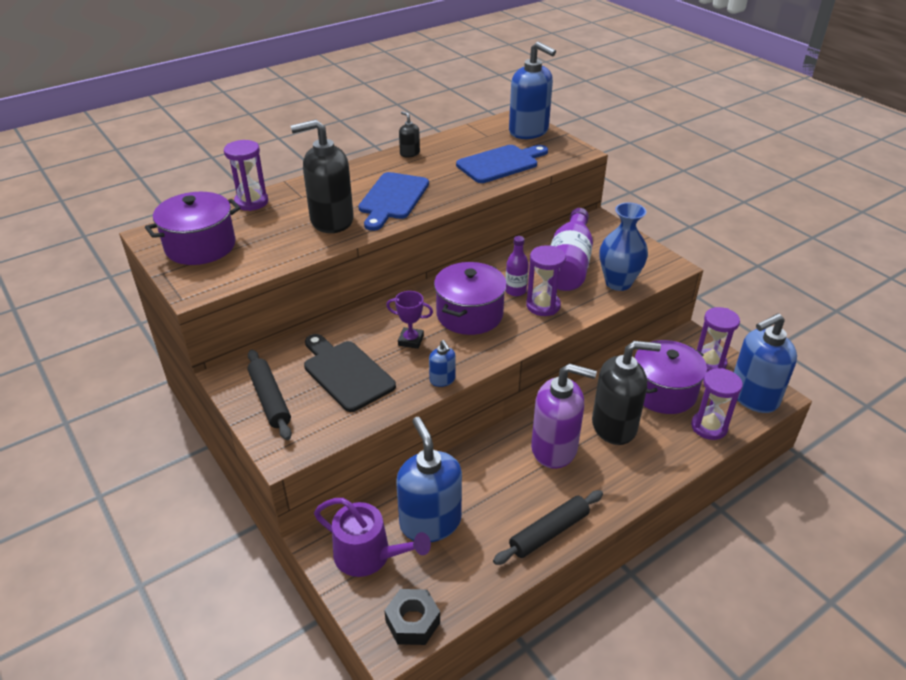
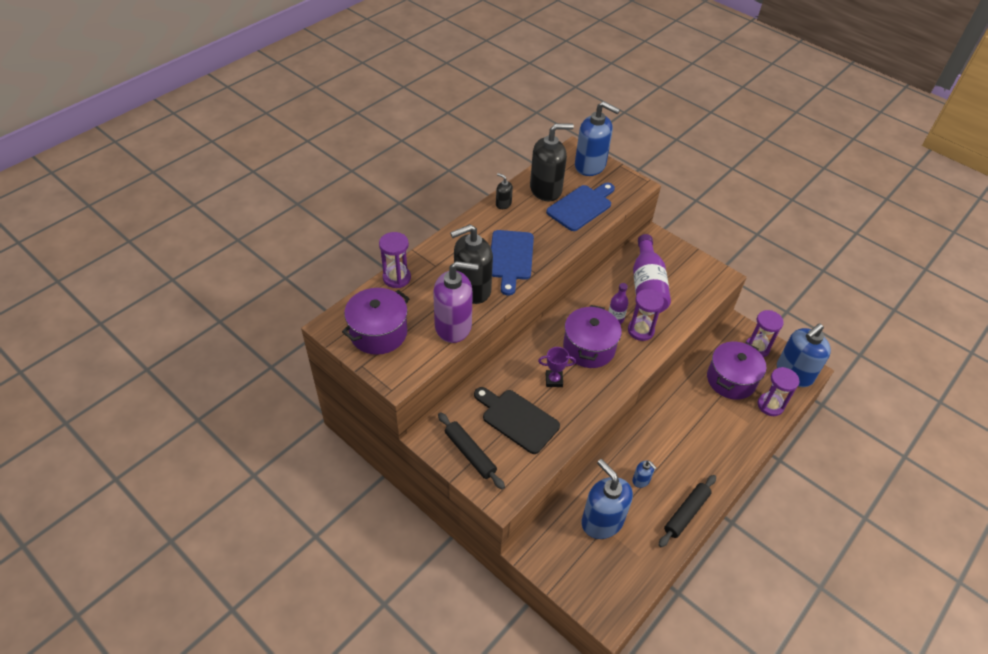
camera: 15 degrees left, 10 degrees up
(368, 555) = (568, 556): purple watering can -> none
(413, 622) = (618, 601): black nut -> none
(442, 380) = (591, 413): blue soap dispenser -> blue soap dispenser (641, 480)
(554, 448) = (669, 443): purple soap dispenser -> purple soap dispenser (453, 326)
(614, 426) = (705, 416): black soap dispenser -> black soap dispenser (546, 189)
(618, 283) = (689, 299): blue vase -> none

